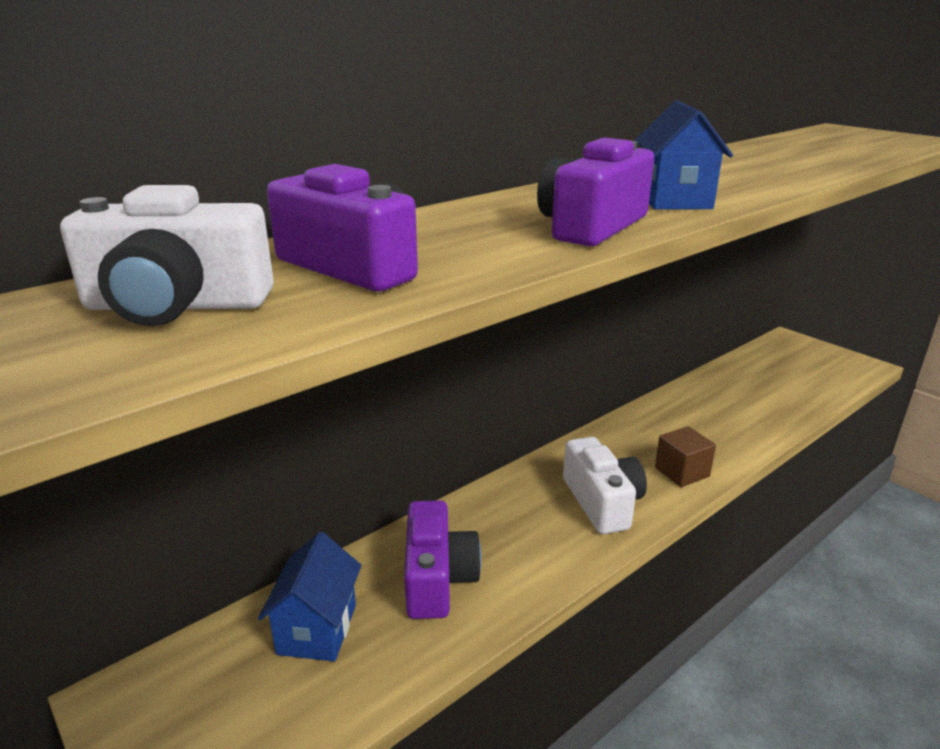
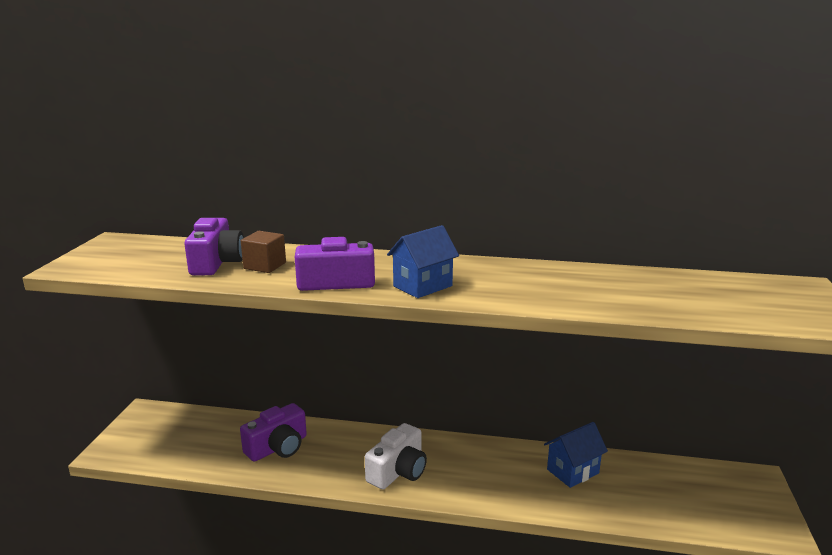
camera: 50 degrees right, 5 degrees down
(177, 305) = (147, 256): white camera -> none
(317, 629) = (216, 433): blue house -> blue house (573, 471)
(681, 472) = (469, 489): brown cube -> brown cube (265, 266)

